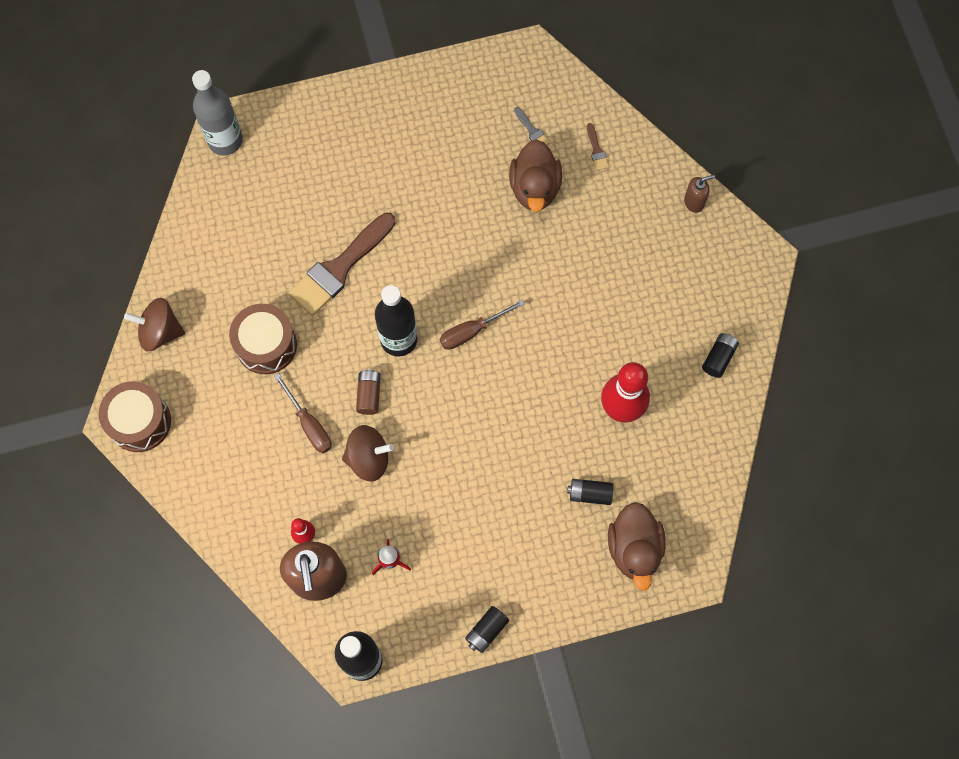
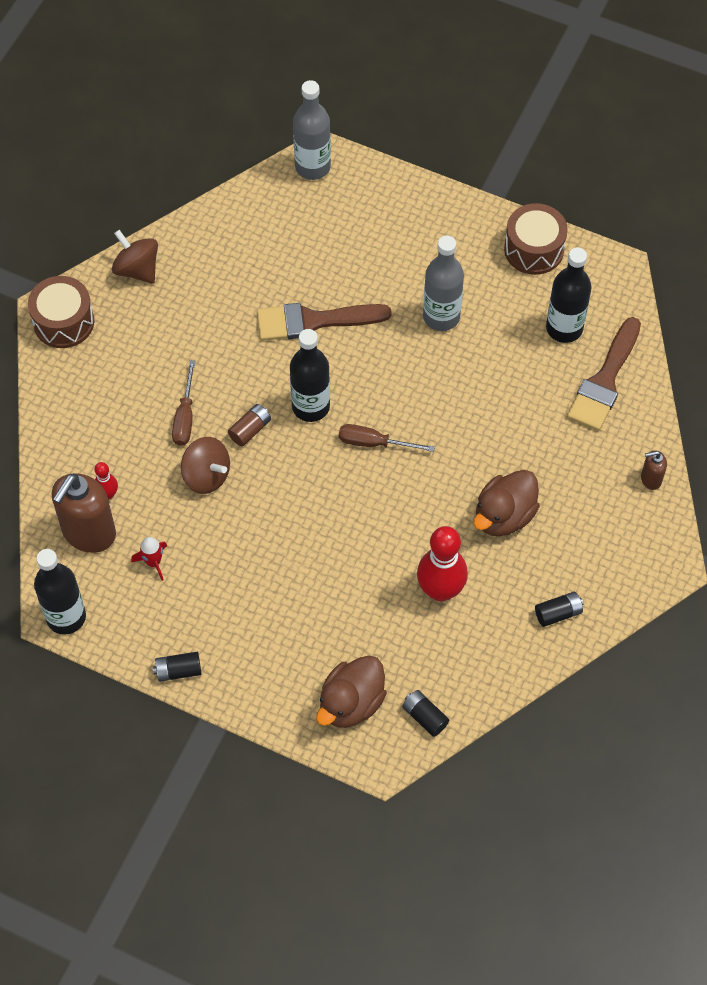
camera: 40 degrees right, 10 degrees down
(266, 345) = (206, 336): brown drum -> brown drum (534, 249)
(433, 190) = (441, 317): none -> grey bottle
(532, 130) = (564, 328): grey brush -> black bottle
(534, 188) = (525, 373): brown duck -> brown duck (504, 516)
(590, 494) = (354, 634): black battery -> black battery (424, 717)
(596, 150) = (604, 381): brown brush -> brown brush, size x2.49
(694, 202) = (650, 479): brown soap dispenser -> brown soap dispenser turned 150 degrees clockwise

